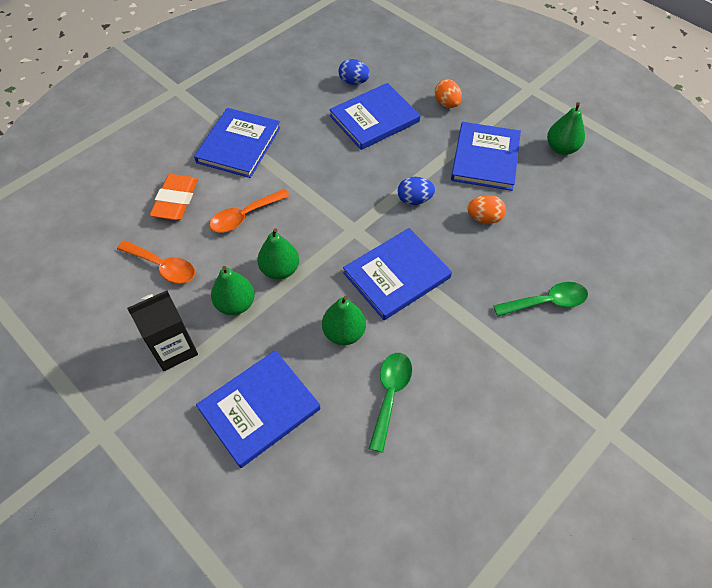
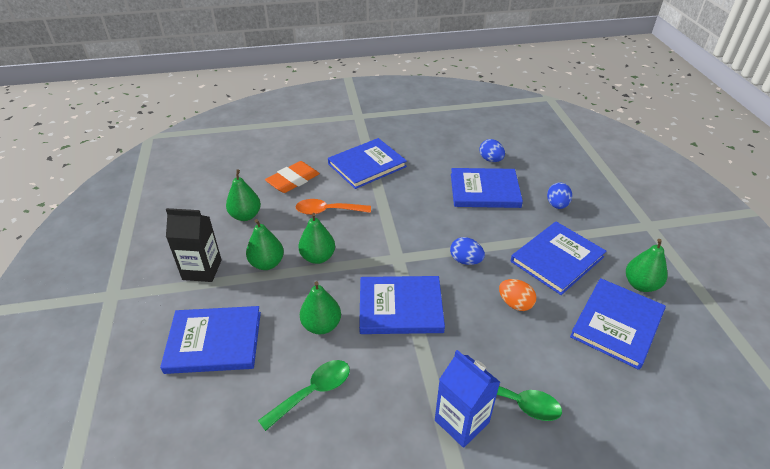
camera: 35 degrees right, 15 degrees down
(162, 266) = (245, 216): orange spoon -> green pear
(446, 104) = (557, 205): orange egg -> blue egg
(522, 342) = (461, 421): none -> blue carton
(569, 193) = (617, 324): none -> blue book

